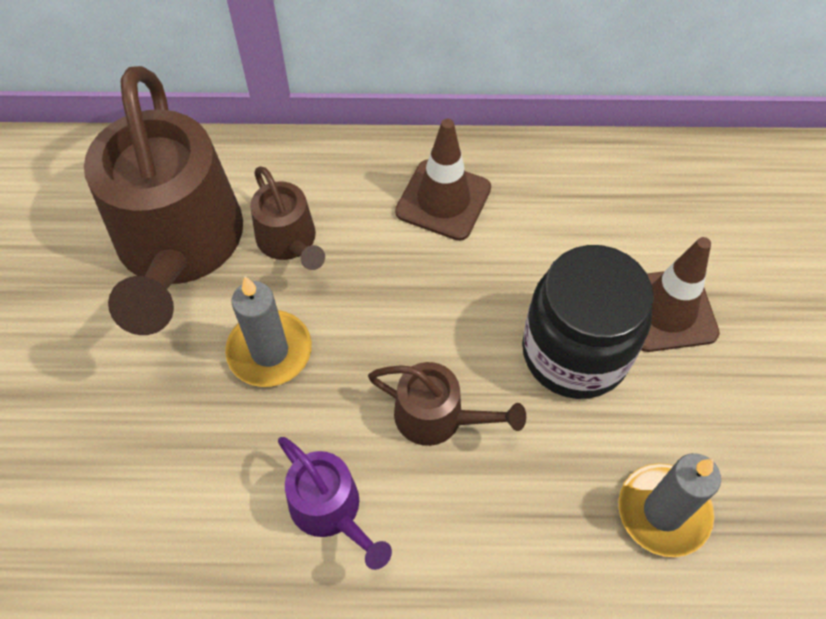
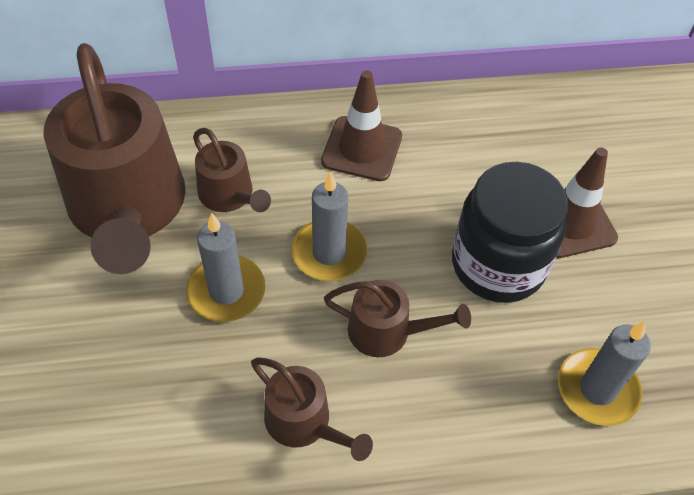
camera: 10 degrees left, 5 degrees down
(330, 510) = (304, 422): purple watering can -> brown watering can
(387, 319) = (329, 253): none -> grey candle

